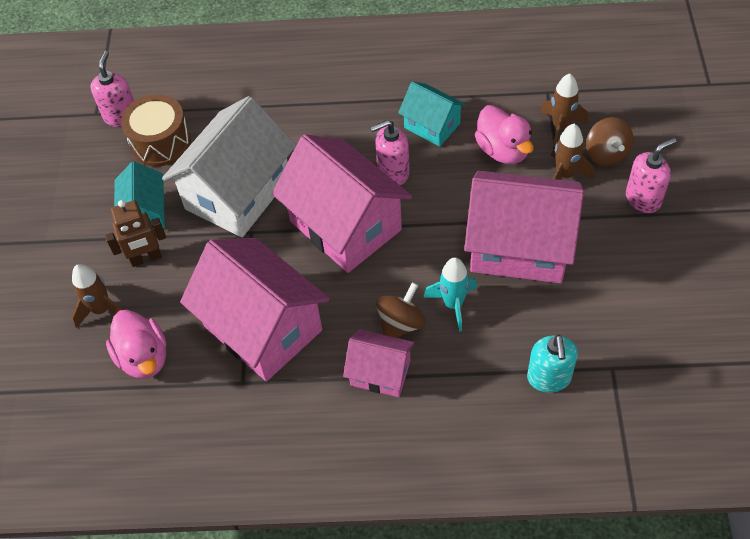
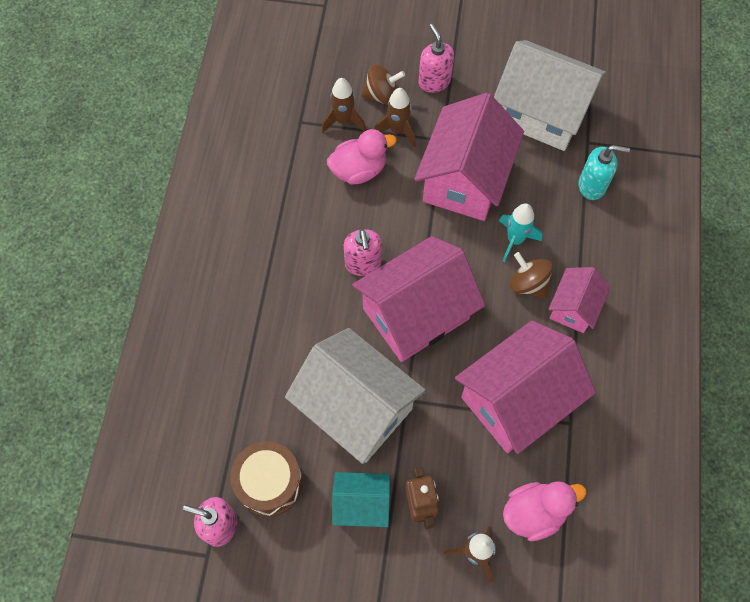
camera: 85 degrees left, 10 degrees up
(432, 126) = (315, 221): turquoise house -> none
(637, 312) = (541, 113): none -> white house

